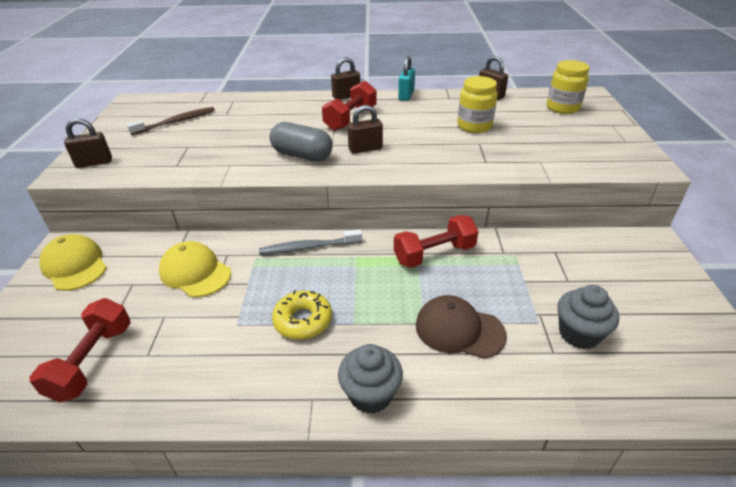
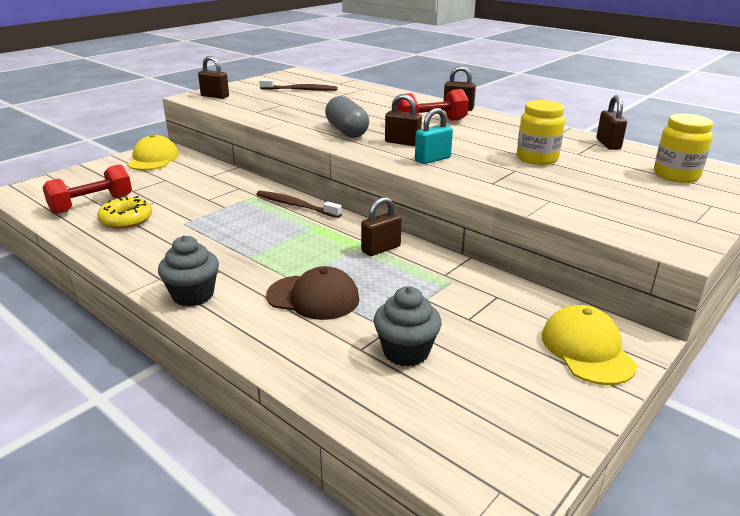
camera: 40 degrees right, 10 degrees down
(195, 272) = (206, 188): yellow cap -> yellow cap (587, 349)
(303, 320) = (222, 240): yellow donut -> yellow donut (126, 220)
(308, 247) = (296, 205): grey toothbrush -> brown toothbrush
(406, 95) = (516, 122): turquoise padlock -> turquoise padlock (432, 159)
(434, 254) = (381, 249): red dumbbell -> brown padlock
(459, 330) = (313, 297): brown cap -> brown cap turned 135 degrees clockwise

